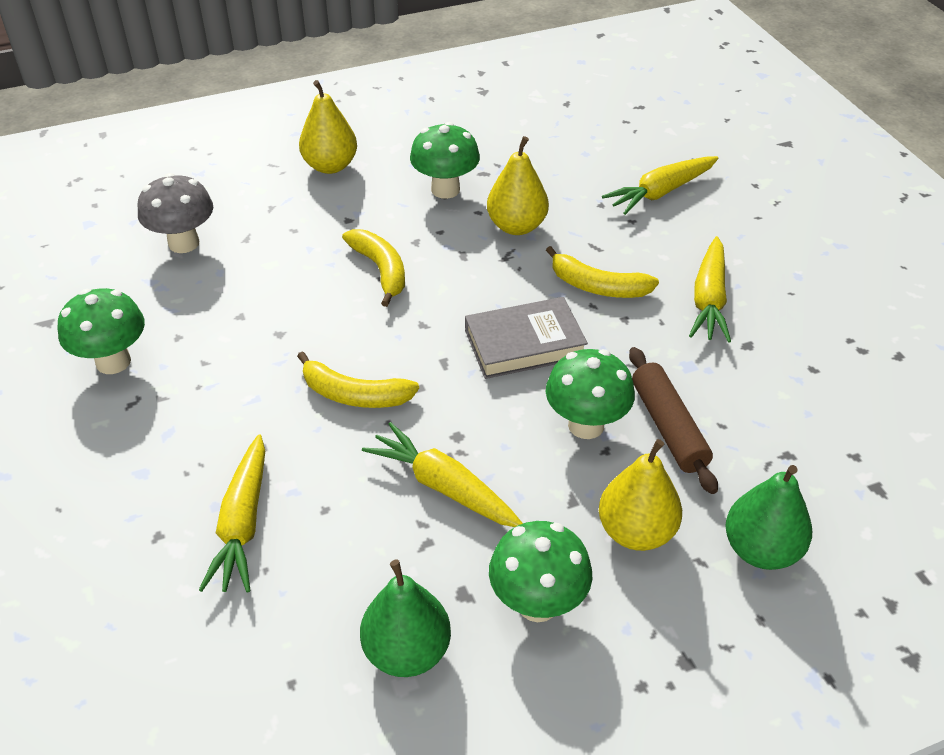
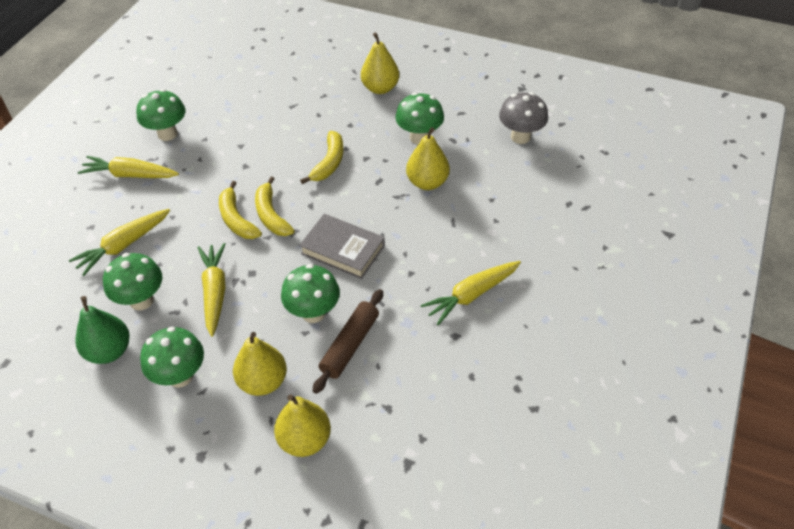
camera: 45 degrees right, 5 degrees up
(184, 243) = (263, 91): grey mushroom -> grey mushroom (520, 137)
(363, 564) = (141, 300): none -> green mushroom
(597, 286) = (422, 245): yellow banana -> yellow banana (271, 215)
(661, 192) = (537, 214): yellow carrot -> yellow carrot (130, 175)
(761, 550) = (305, 440): green pear -> yellow pear

